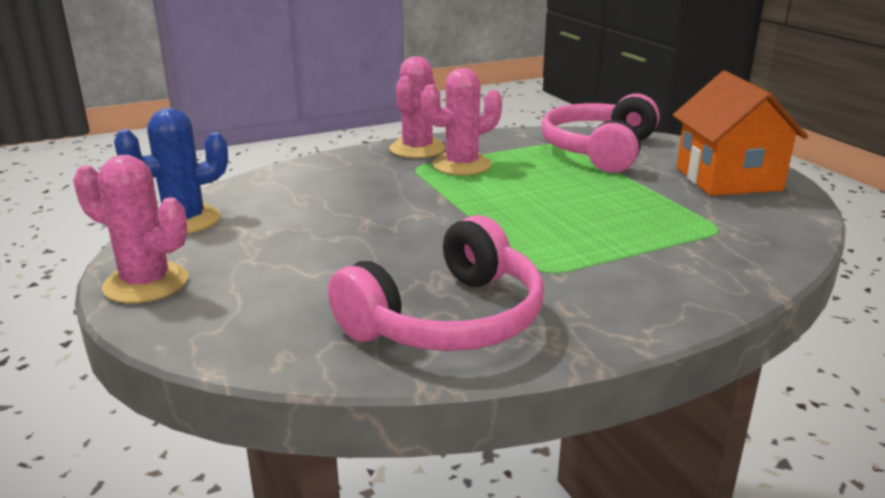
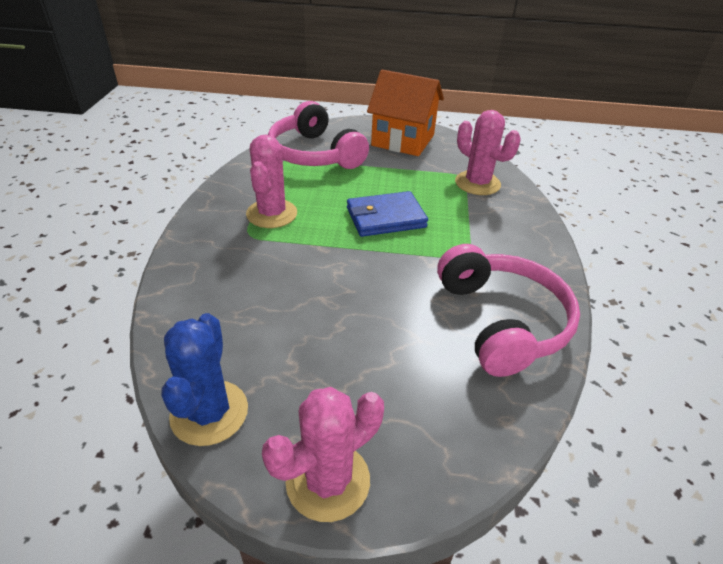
camera: 60 degrees left, 15 degrees up
(417, 149) = (213, 219): pink cactus -> pink cactus (477, 183)
(544, 212) = (386, 218): none -> blue wallet

